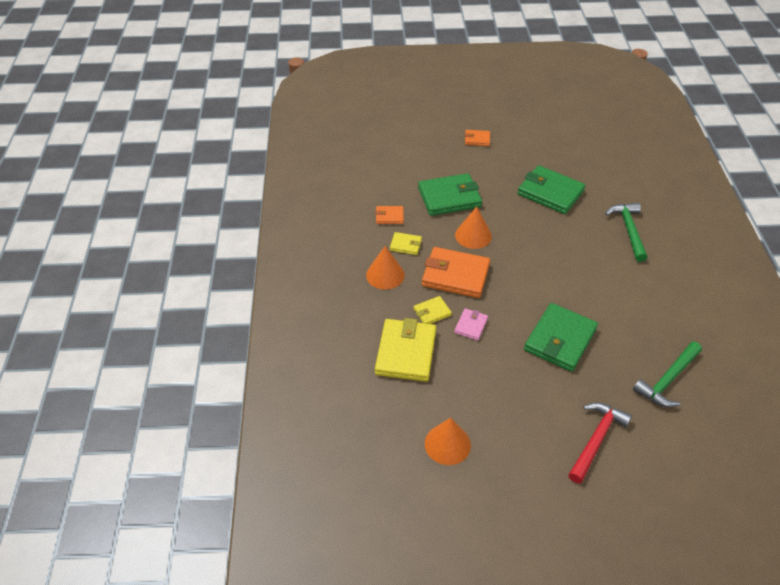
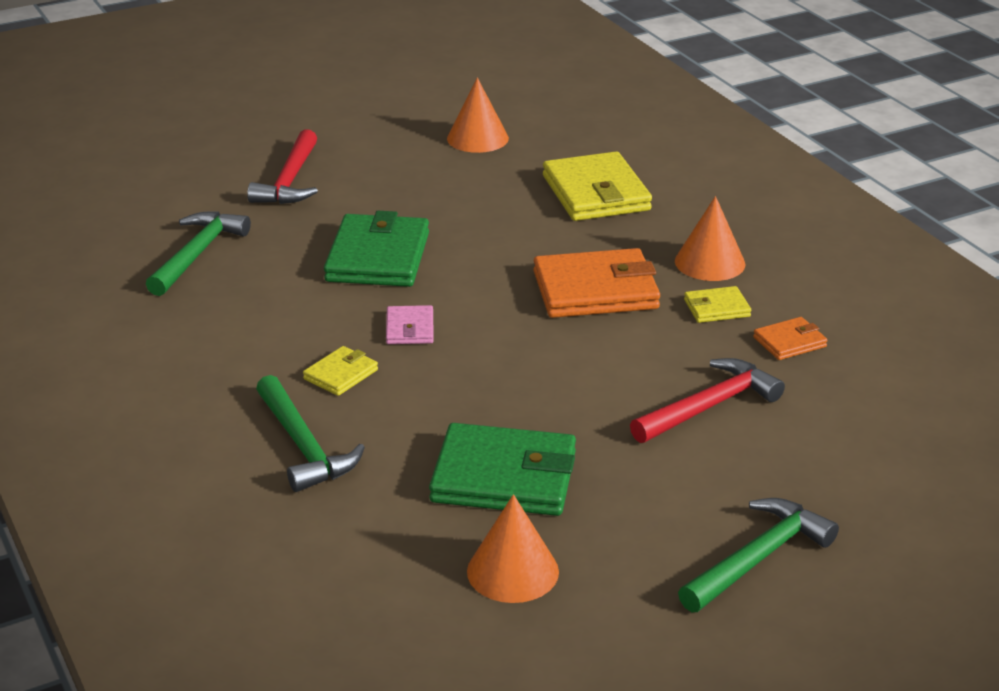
camera: 155 degrees right, 15 degrees down
(432, 312) = (595, 239): yellow wallet -> yellow wallet (340, 374)
(449, 197) = (709, 406): green wallet -> red hammer
(471, 325) = (524, 239): pink wallet -> pink wallet (410, 329)
(473, 235) = (610, 354): orange cone -> orange cone (512, 571)
(477, 139) = (758, 558): orange wallet -> green hammer

